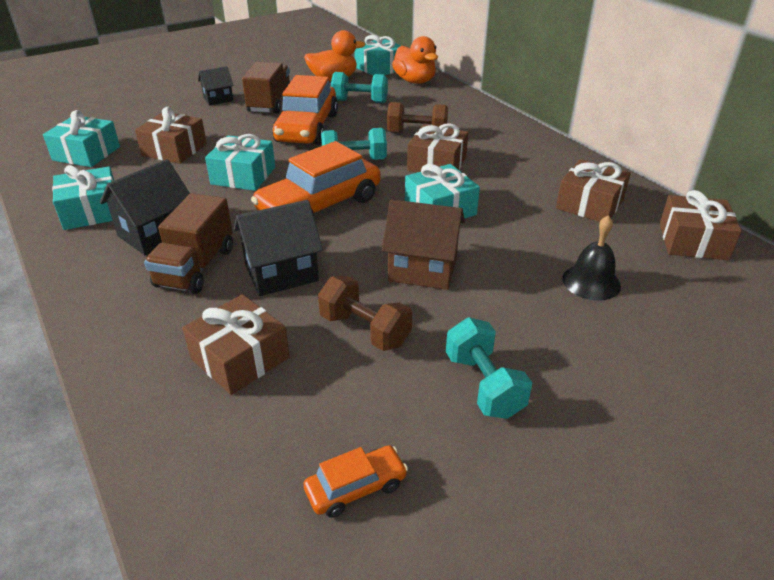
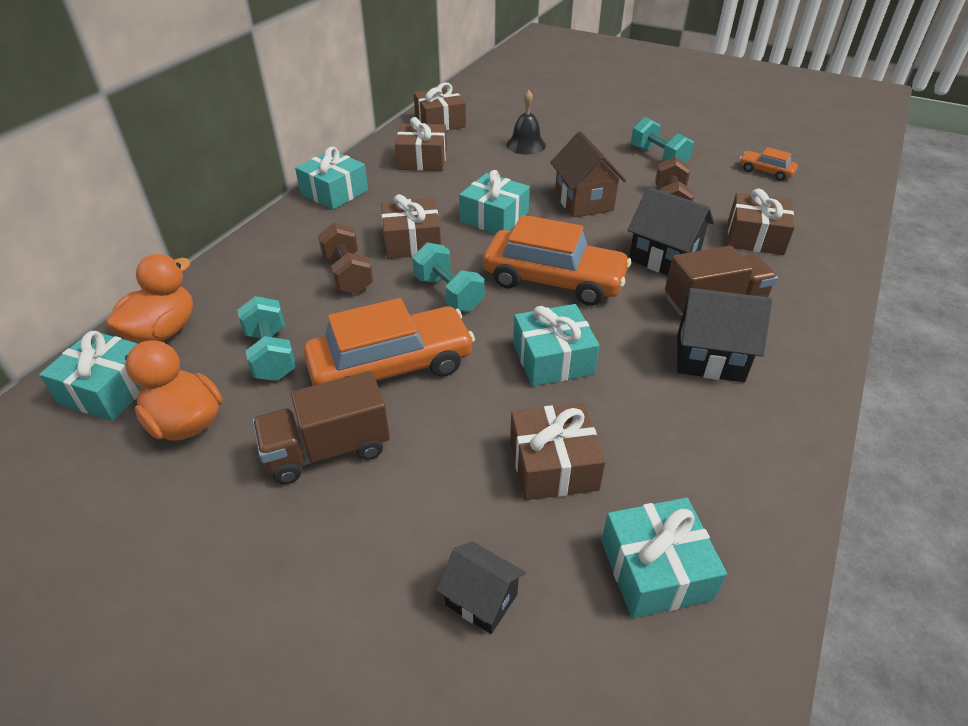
camera: 120 degrees left, 5 degrees up
(92, 211) = (741, 438): turquoise gift -> turquoise gift (334, 192)
(218, 99) = (348, 532): black house -> black house (481, 599)
(484, 385) = (658, 157): turquoise dumbbell -> turquoise dumbbell turned 75 degrees counterclockwise

